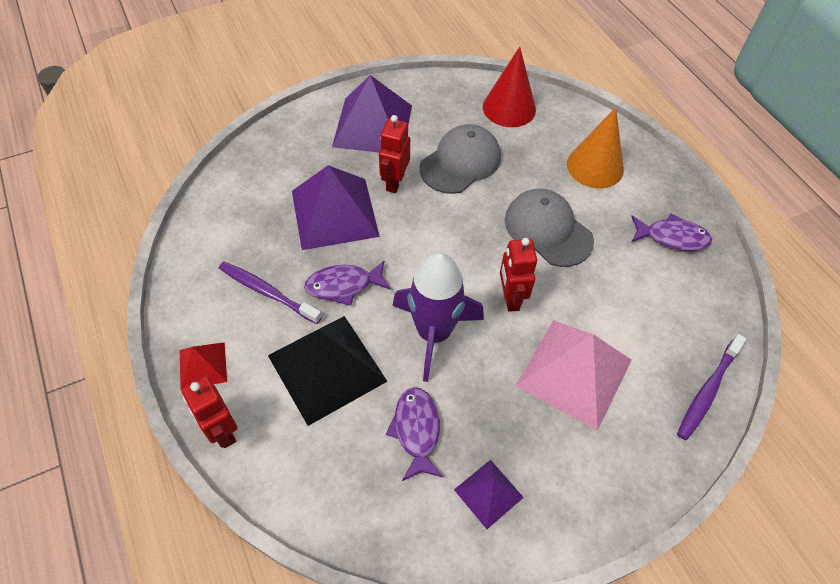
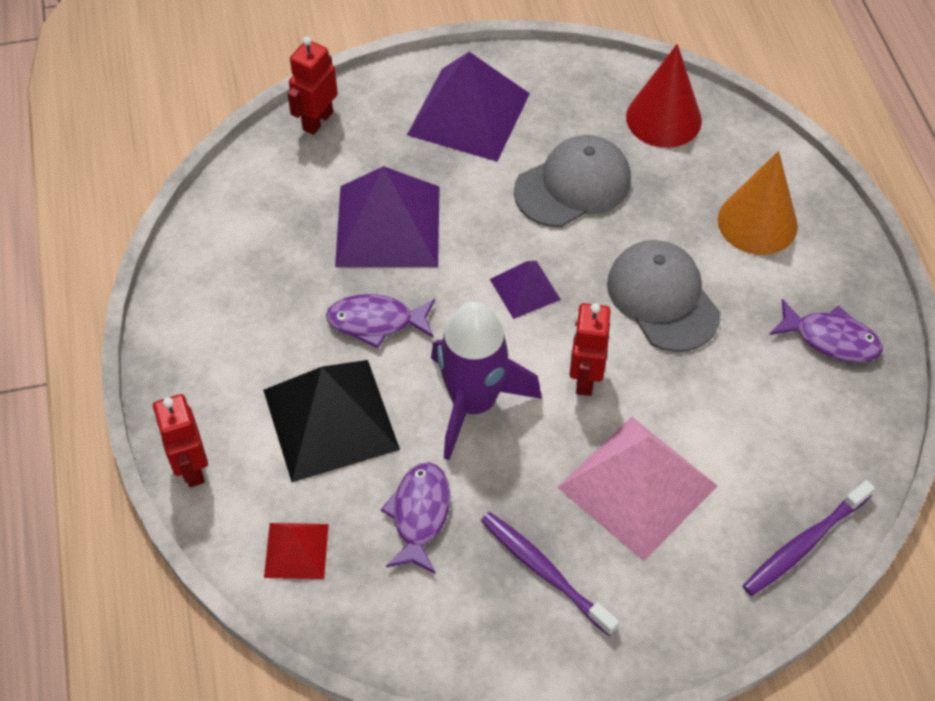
camera: 15 degrees right, 0 degrees up
(203, 365) = (184, 387): red pyramid -> red pyramid (296, 550)
(267, 292) = (280, 312): purple toothbrush -> purple toothbrush (544, 571)
(394, 182) = (477, 197): red robot -> red robot (317, 121)
(488, 493) = (485, 604): purple pyramid -> purple pyramid (525, 289)

